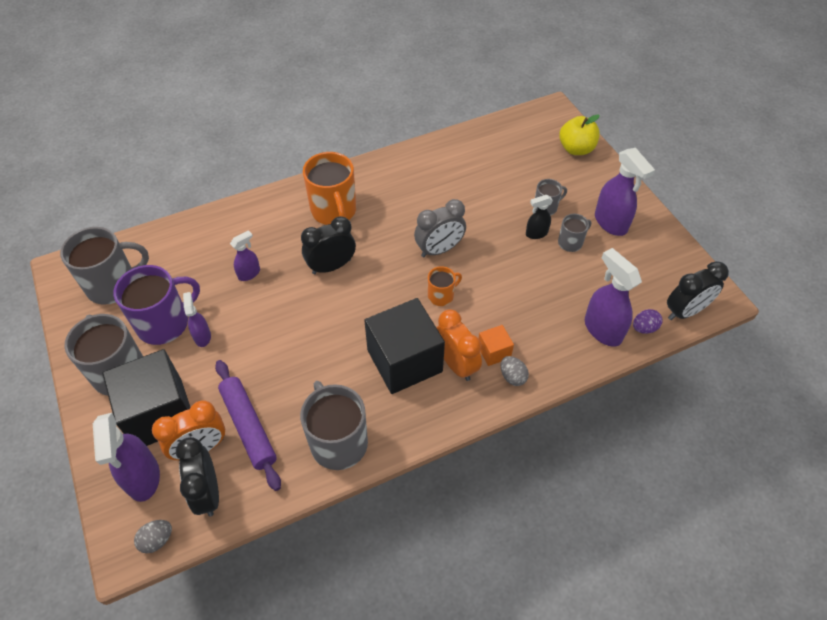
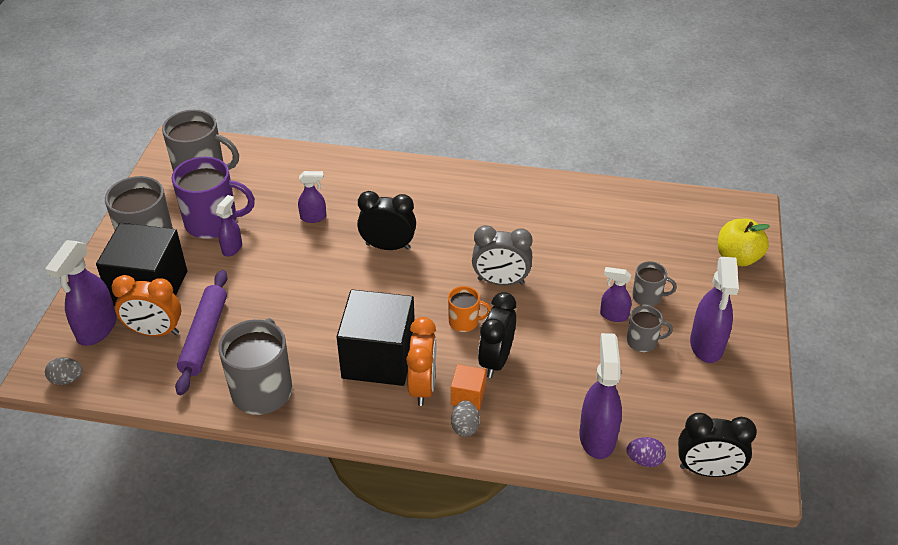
camera: 35 degrees right, 10 degrees down
(208, 493) = (131, 368): black clock -> black clock (496, 360)
(334, 211) = (433, 201): orange mug -> none
(536, 233) = (613, 315): black spray bottle -> purple spray bottle

